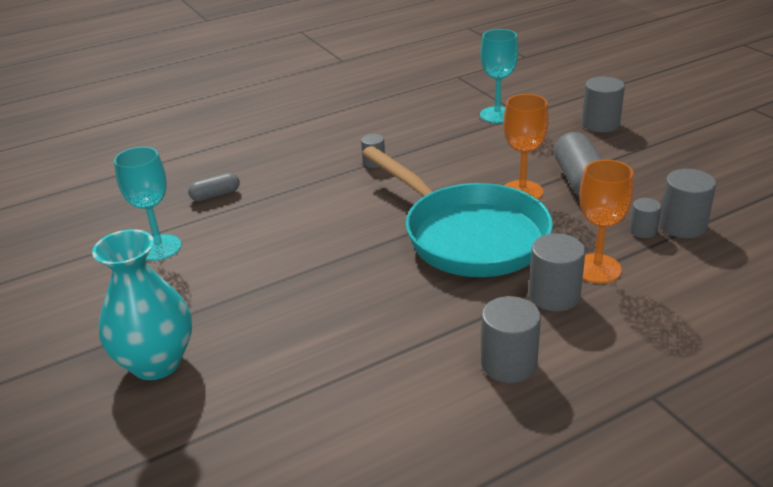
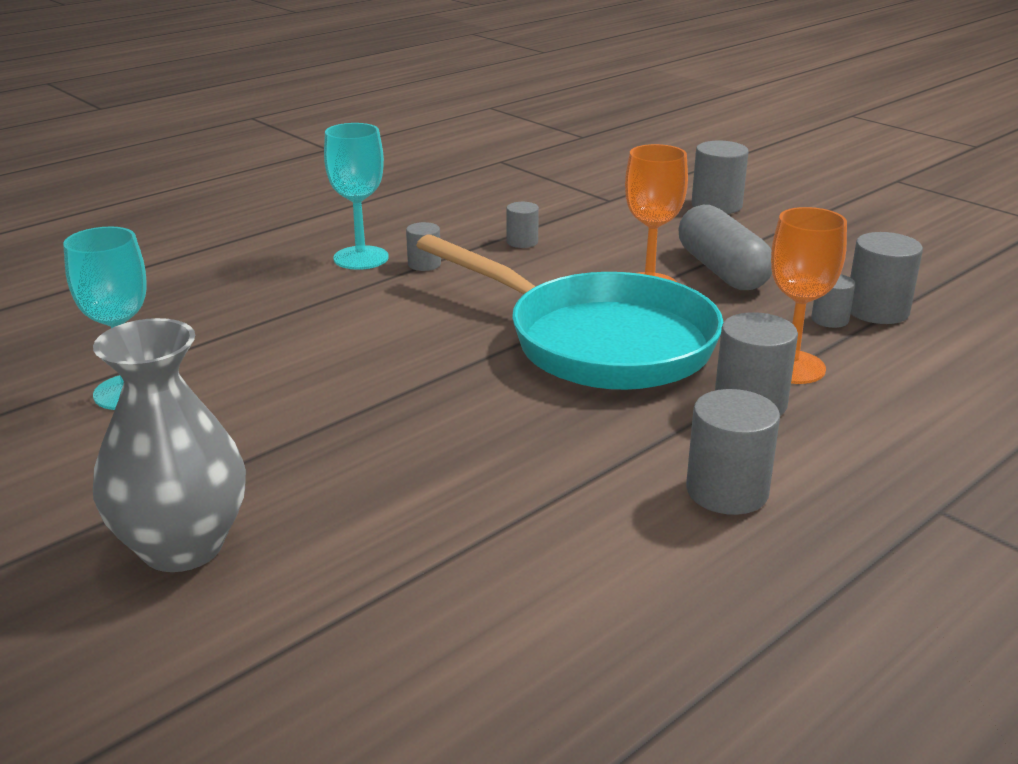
camera: 15 degrees left, 5 degrees down
(156, 363) = (182, 546): turquoise vase -> grey vase
(215, 195) = (196, 318): grey capsule -> none
(447, 148) = (522, 242): none -> grey cylinder
(497, 115) = (574, 201): turquoise goblet -> turquoise goblet (361, 258)

